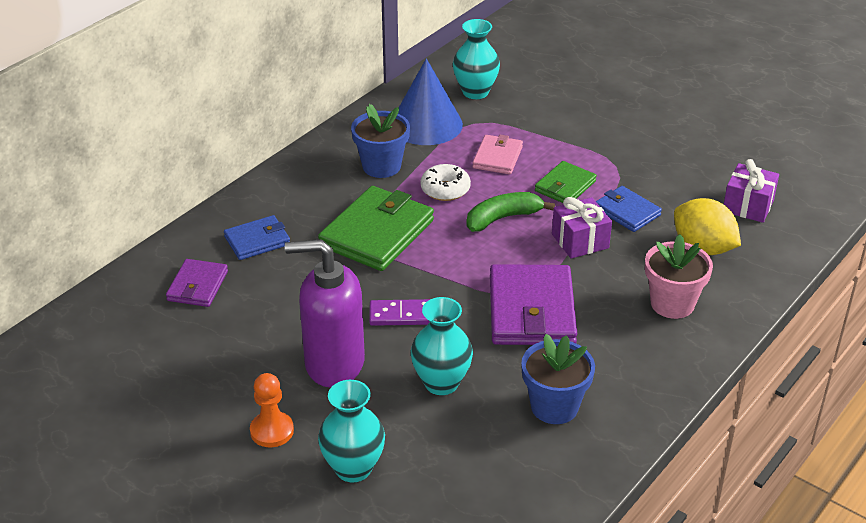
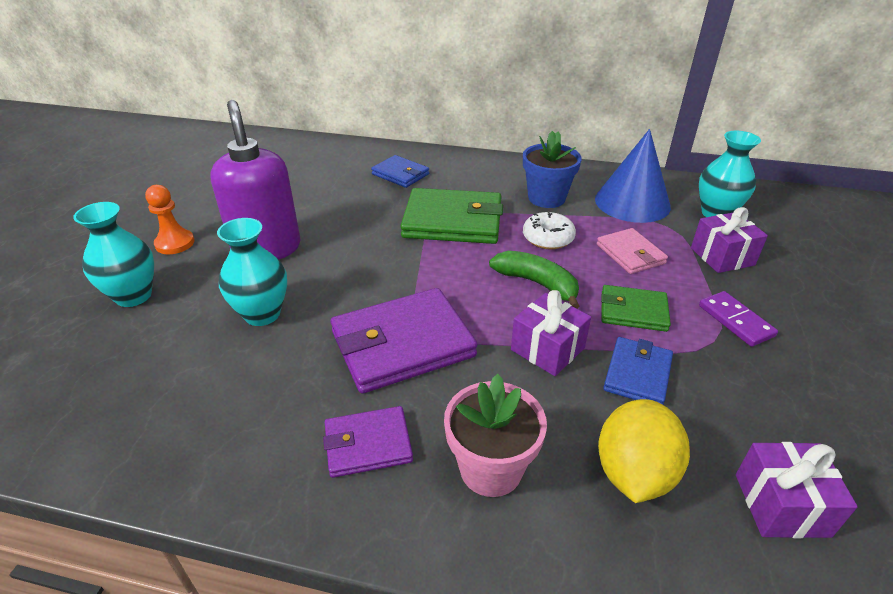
camera: 65 degrees right, 0 degrees up
(197, 286) = (332, 168): purple wallet -> purple wallet (368, 444)
(401, 315) = (348, 264): purple domino -> purple domino (735, 321)
(497, 157) = (630, 254): pink wallet -> pink wallet turned 75 degrees clockwise
(531, 117) = (722, 256): none -> purple gift
(554, 407) = (249, 406): blue flower pot -> none

